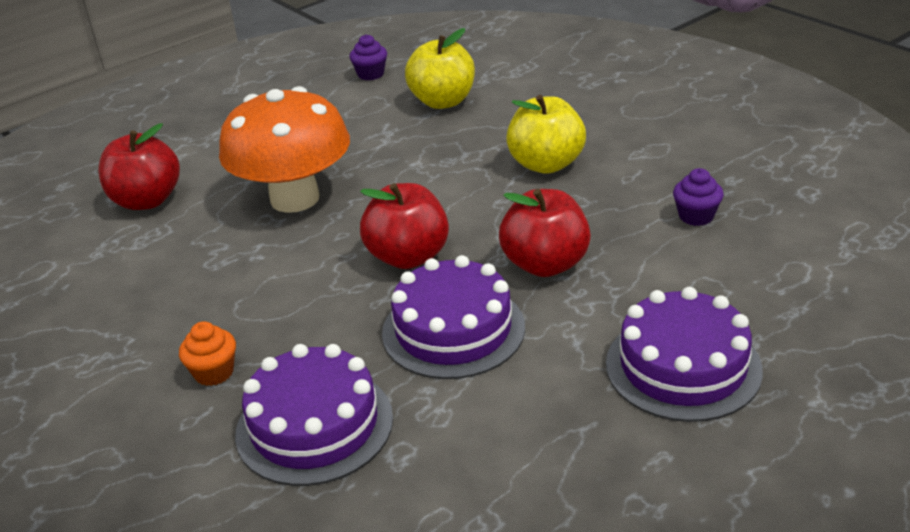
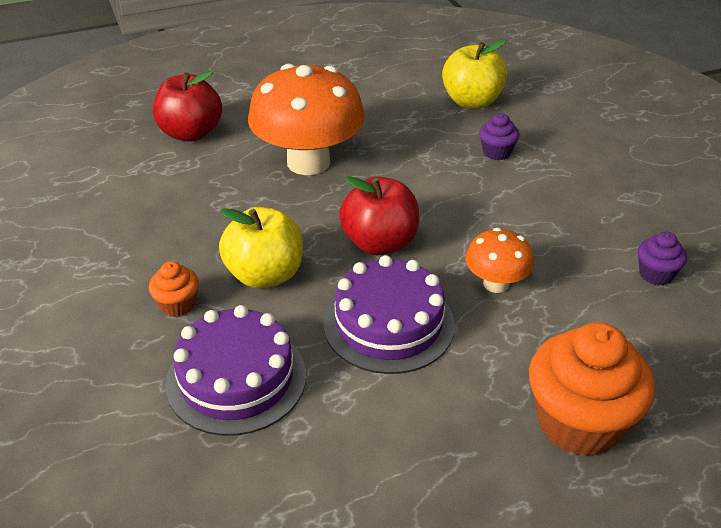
camera: 15 degrees right, 5 degrees up
(370, 74) = (420, 60): purple cupcake -> purple cupcake (496, 152)
(545, 264) = (496, 284): red apple -> orange mushroom
(546, 164) = (538, 185): yellow apple -> yellow apple (265, 275)
(683, 366) = (579, 423): purple cake -> orange cupcake

